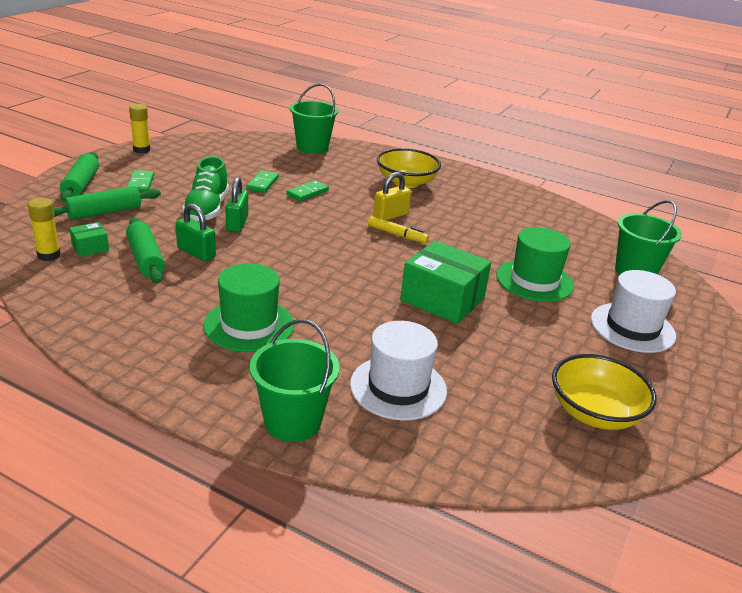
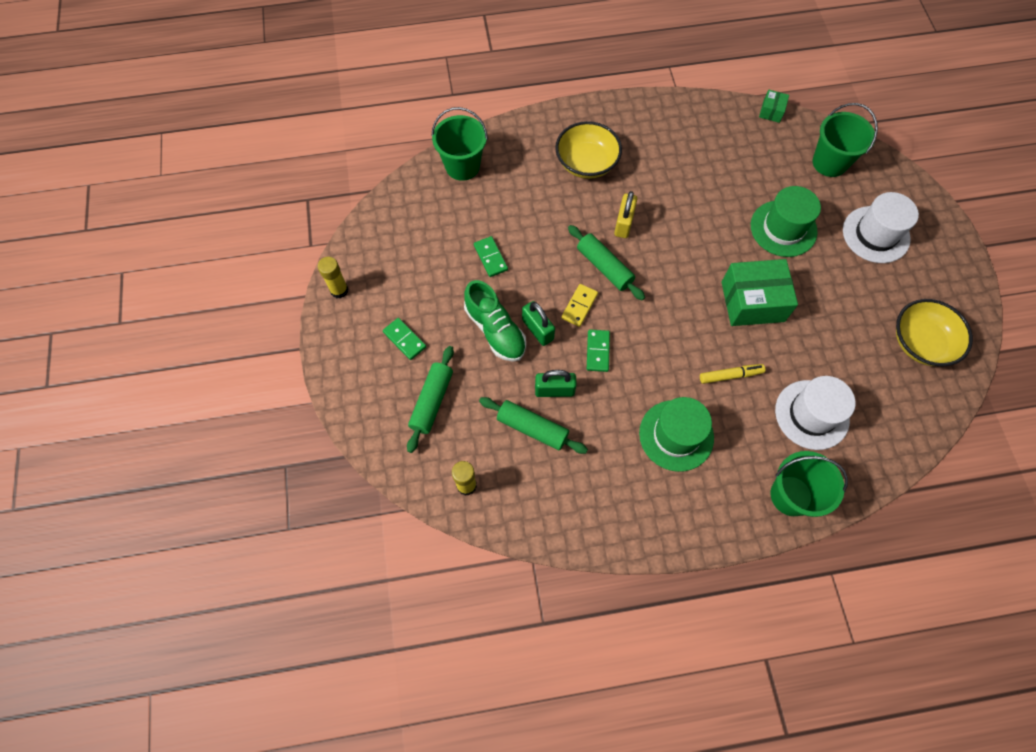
camera: 35 degrees left, 35 degrees up
(81, 185) = (365, 383): green rolling pin -> green rolling pin (604, 267)
(90, 248) = (480, 451): green box -> green box (771, 111)
(288, 230) = (579, 306): none -> yellow domino
(307, 193) = (536, 242): green domino -> green domino (598, 351)
(397, 235) = (653, 246): yellow marker -> yellow marker (730, 375)

